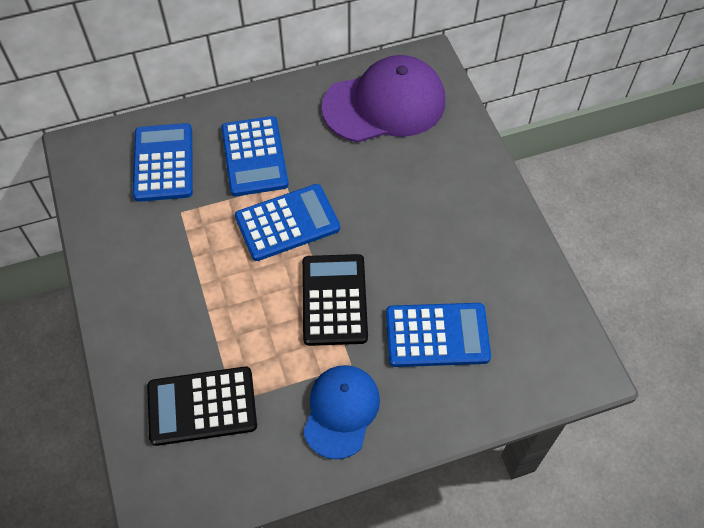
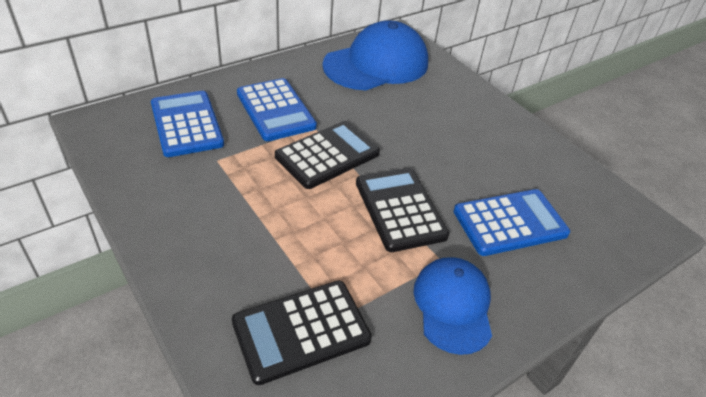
camera: 20 degrees left, 15 degrees down
(287, 223) = (327, 155): blue calculator -> black calculator
(384, 104) = (376, 64): purple cap -> blue cap

